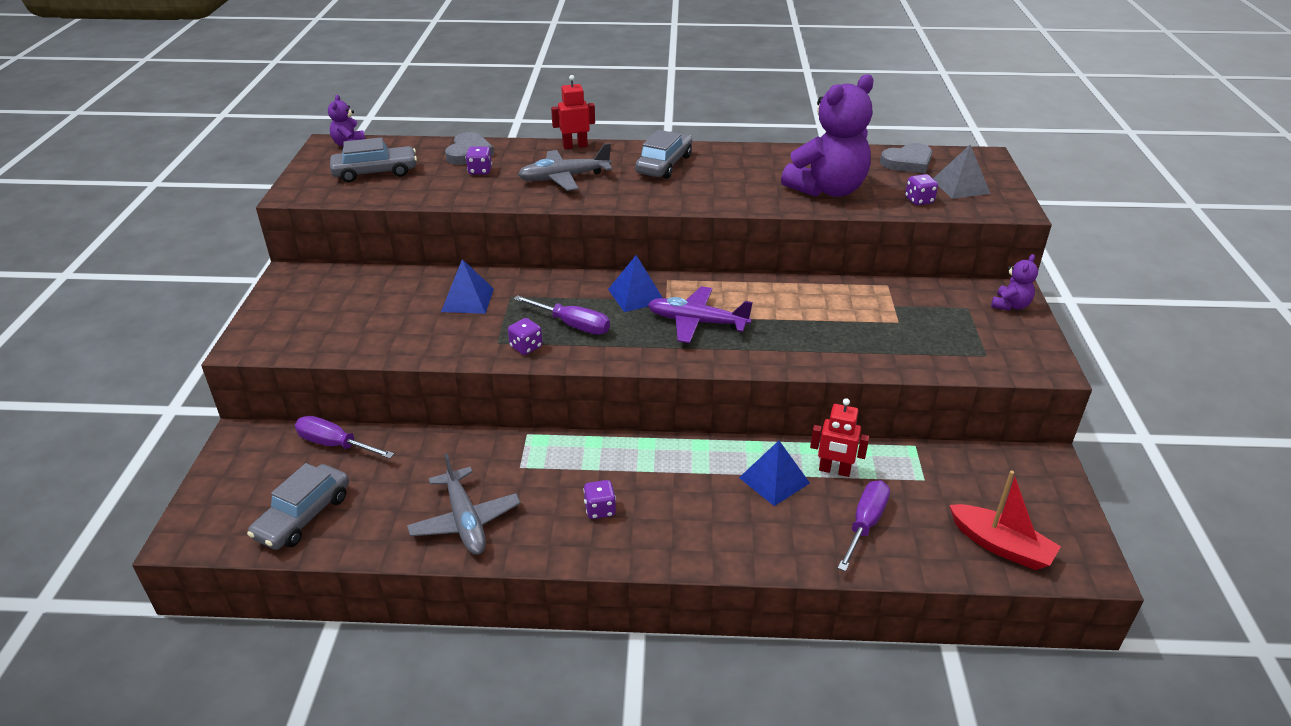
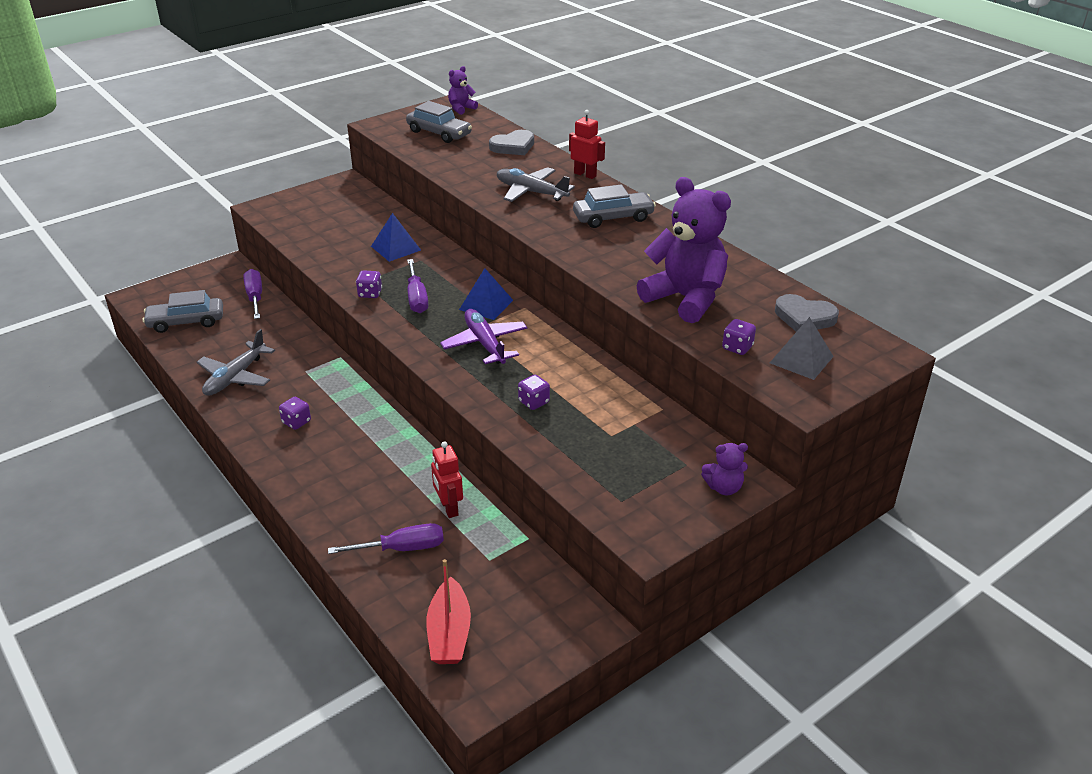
camera: 50 degrees right, 0 degrees up
(480, 171) = (494, 161): purple dice -> purple dice (534, 402)
(774, 480) = (406, 483): blue pyramid -> none
(827, 190) = (685, 299): purple teddy bear -> purple teddy bear turned 150 degrees counterclockwise

